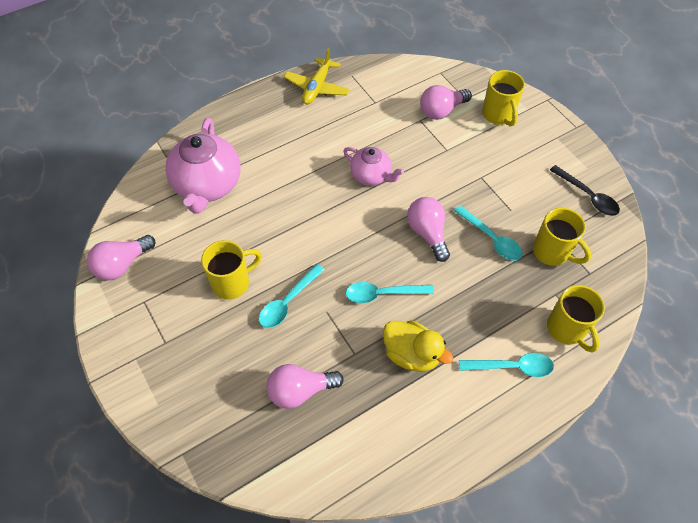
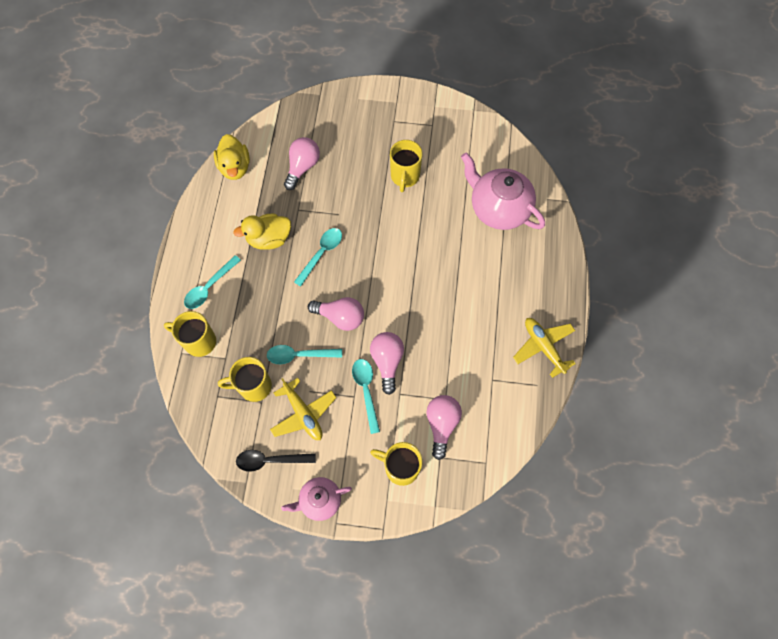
camera: 130 degrees right, 10 degrees up
(122, 265) = (470, 127): pink light bulb -> pink light bulb (387, 362)
(287, 302) = (364, 197): turquoise spoon -> turquoise spoon (366, 390)
(361, 466) = (235, 167): none -> yellow duck
(371, 175) = (420, 319): pink teapot -> pink teapot (319, 500)
(531, 200) = (303, 413): none -> yellow plane

